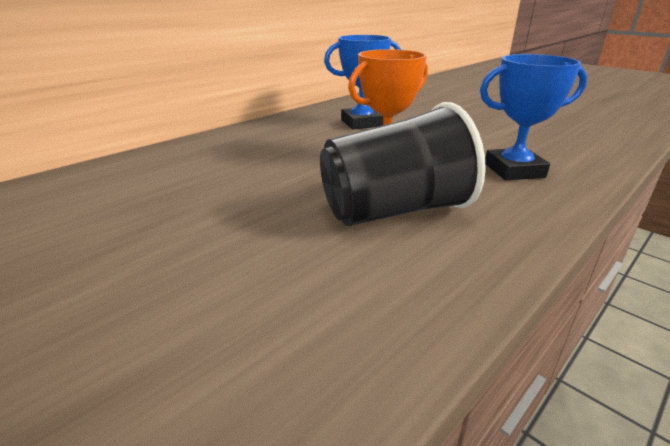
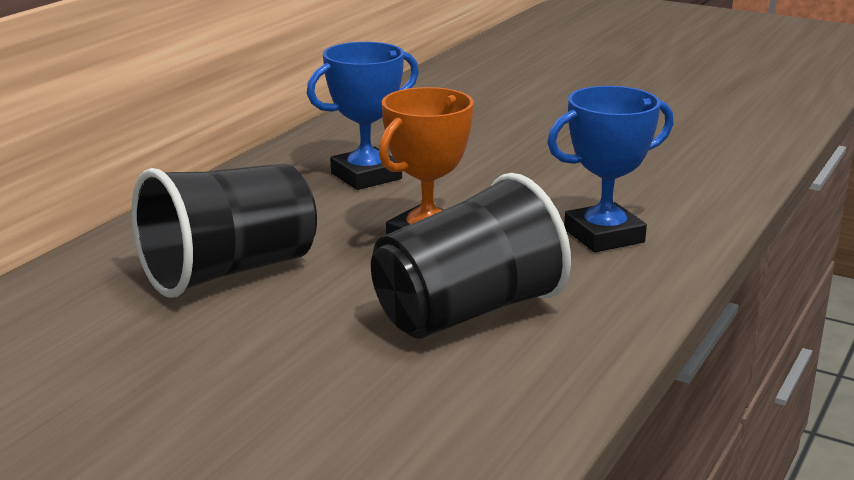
camera: 15 degrees left, 5 degrees down
(245, 165) = (229, 272): none -> black cup

